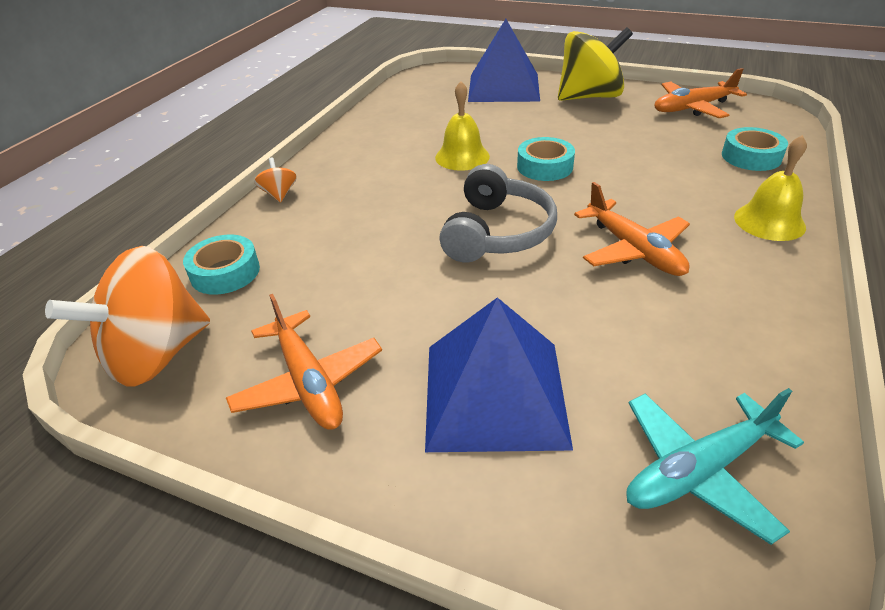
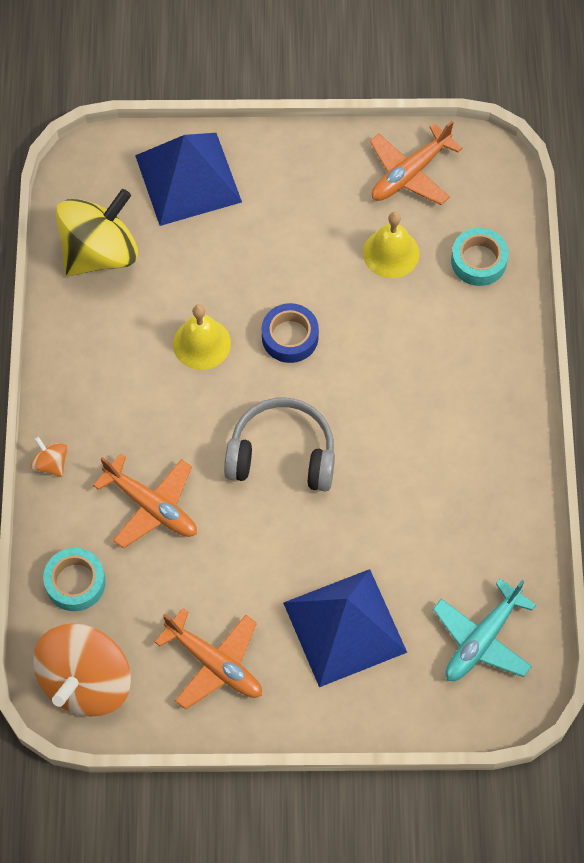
camera: 25 degrees left, 25 degrees up
(497, 232) = (282, 454): grey headphones -> grey headphones turned 75 degrees counterclockwise
(545, 166) = (290, 337): turquoise tape -> blue tape
(589, 97) = (294, 176): yellow spinning top -> yellow spinning top (100, 252)
(633, 250) = (401, 441): orange plane -> orange plane (151, 506)
(769, 221) = (502, 366): yellow bell -> yellow bell (391, 253)

